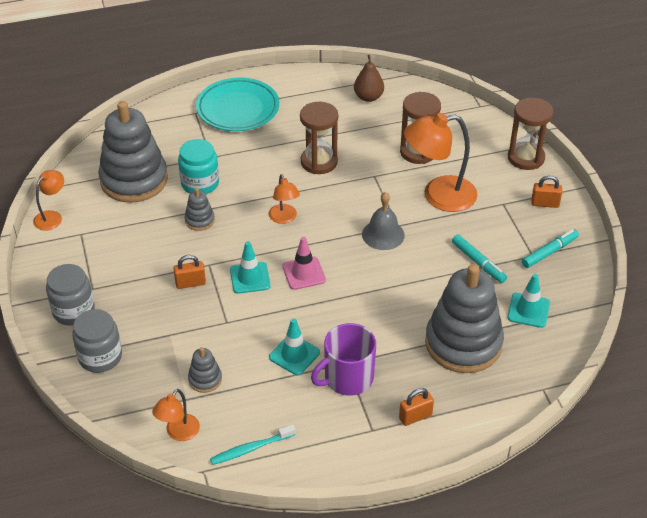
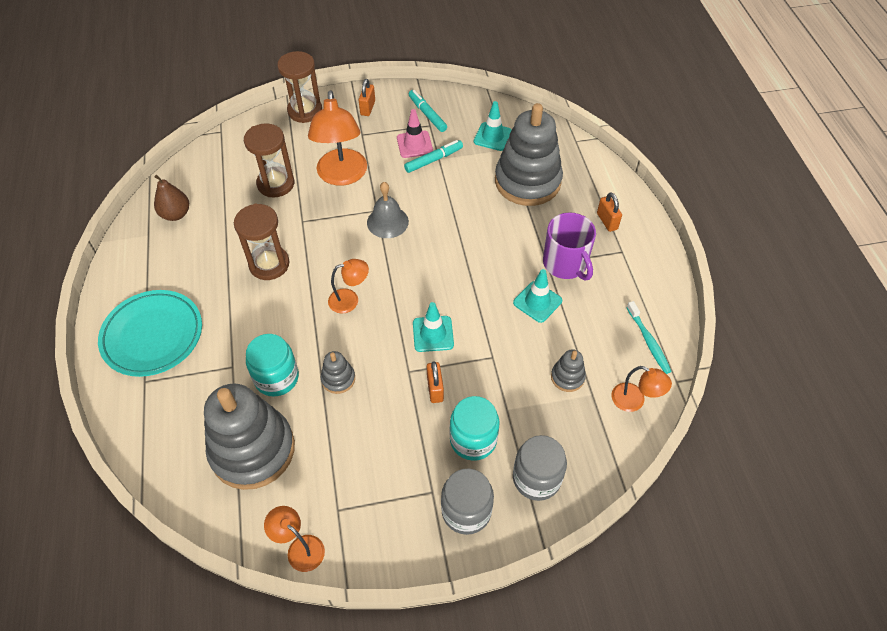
camera: 85 degrees left, 10 degrees up
(139, 312) = (473, 439): none -> turquoise jar
(304, 273) = (432, 288): pink traffic cone -> pink traffic cone (414, 144)

